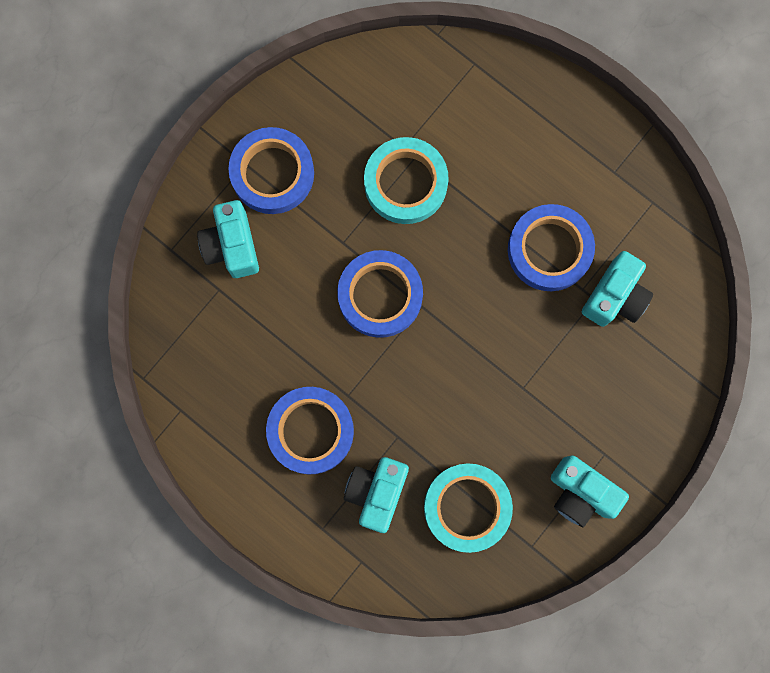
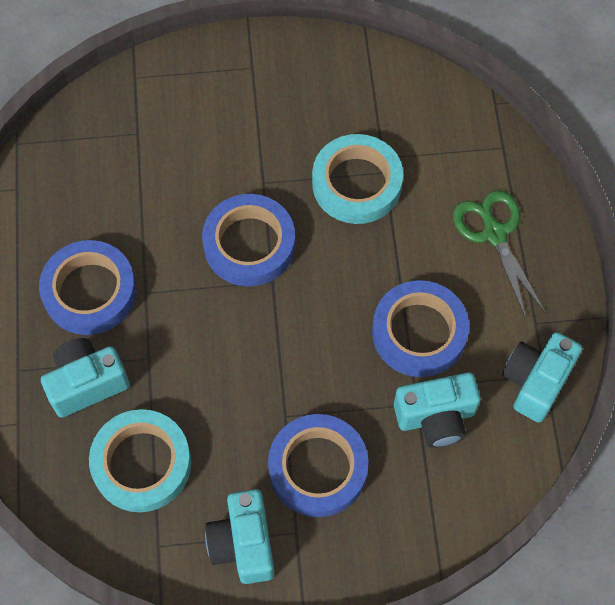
camera: 45 degrees right, 15 degrees down
(232, 246) = (180, 113): turquoise camera -> turquoise camera (535, 382)
(272, 173) = (264, 90): blue tape -> blue tape (318, 468)
(530, 133) = (494, 234): none -> green scissors

